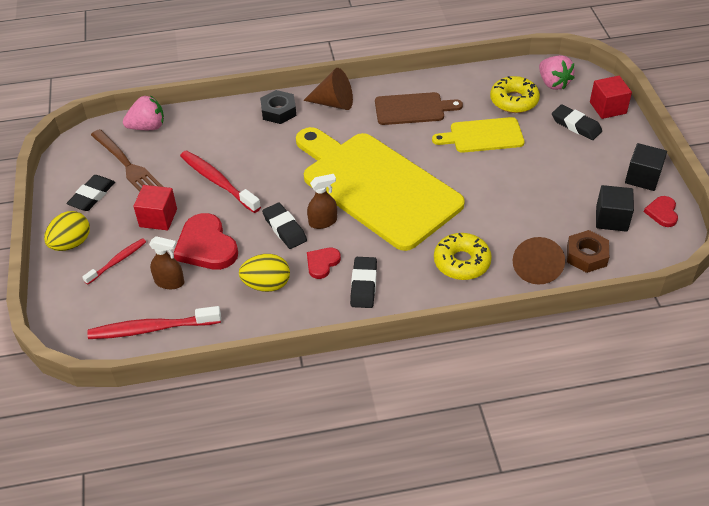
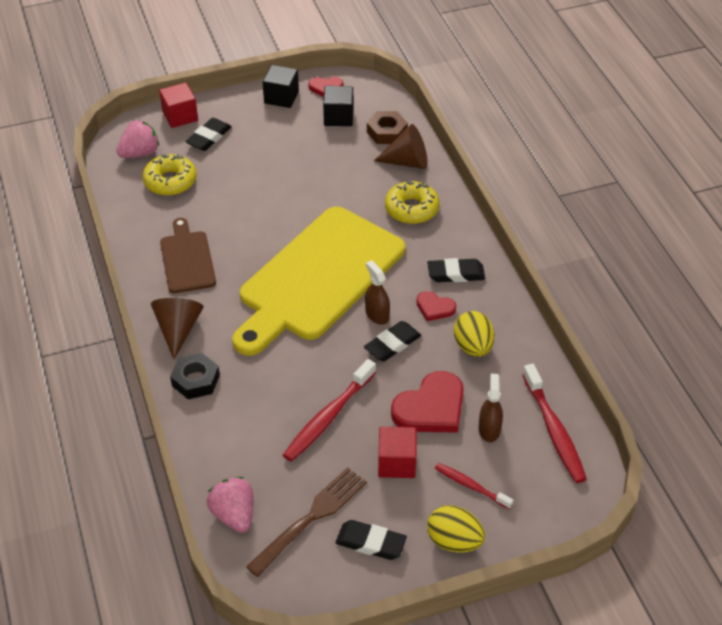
camera: 100 degrees left, 0 degrees up
(483, 136) = (229, 202): yellow cutting board -> none

